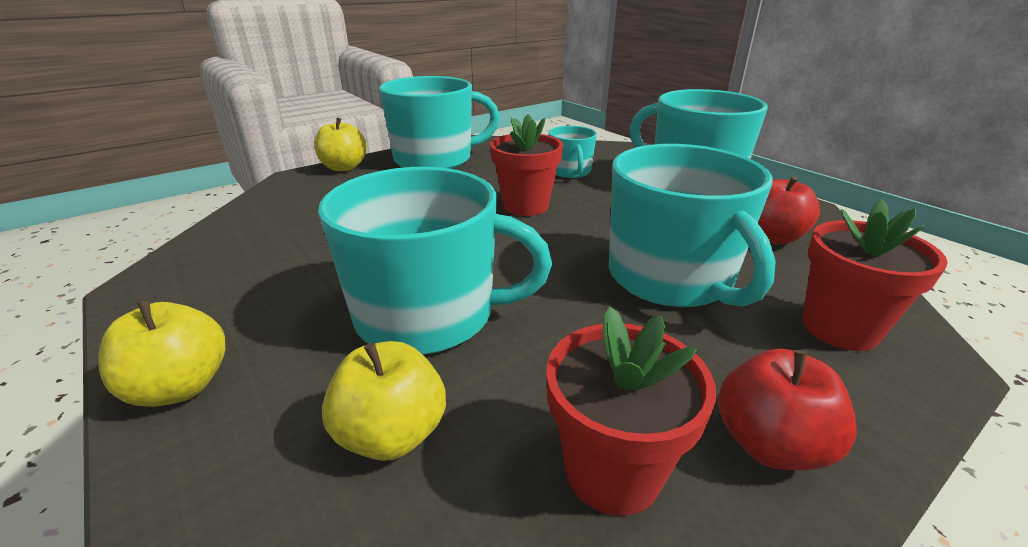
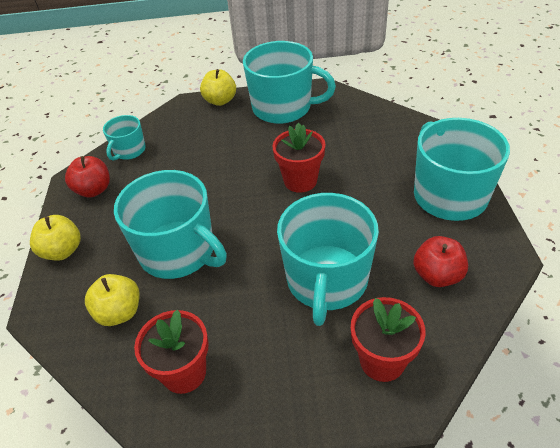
camera: 35 degrees right, 15 degrees up
(570, 171) = (366, 152): turquoise mug -> turquoise mug (129, 151)
(770, 444) = (260, 397): red apple -> red apple (94, 190)

